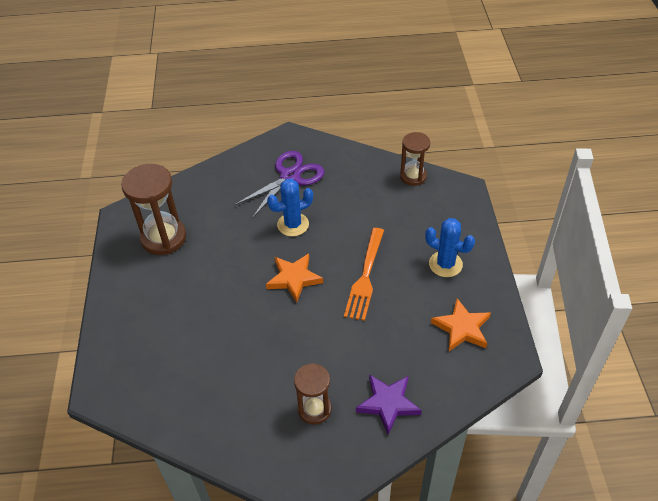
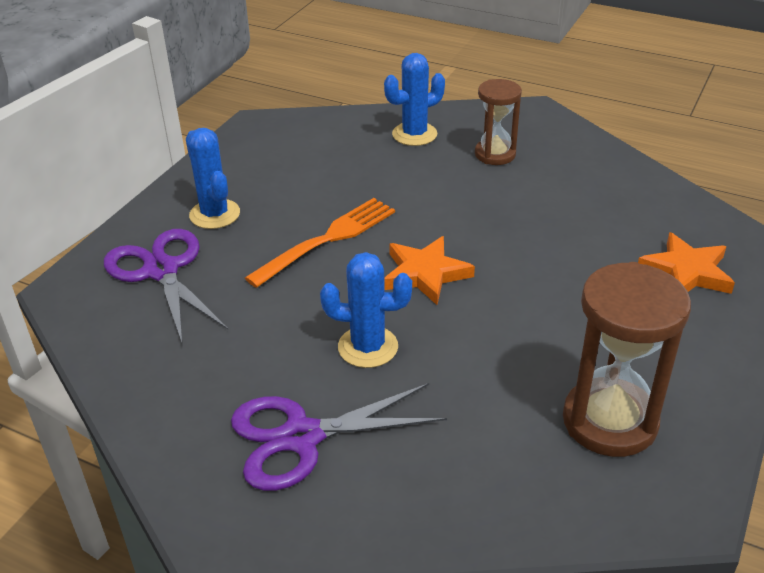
camera: 150 degrees left, 10 degrees down
(388, 404) = (414, 134): purple star -> blue cactus
(413, 176) = (106, 339): brown hourglass -> none
(430, 218) = (161, 271): none -> purple scissors
(462, 328) = (273, 157): orange star -> orange star (686, 272)

